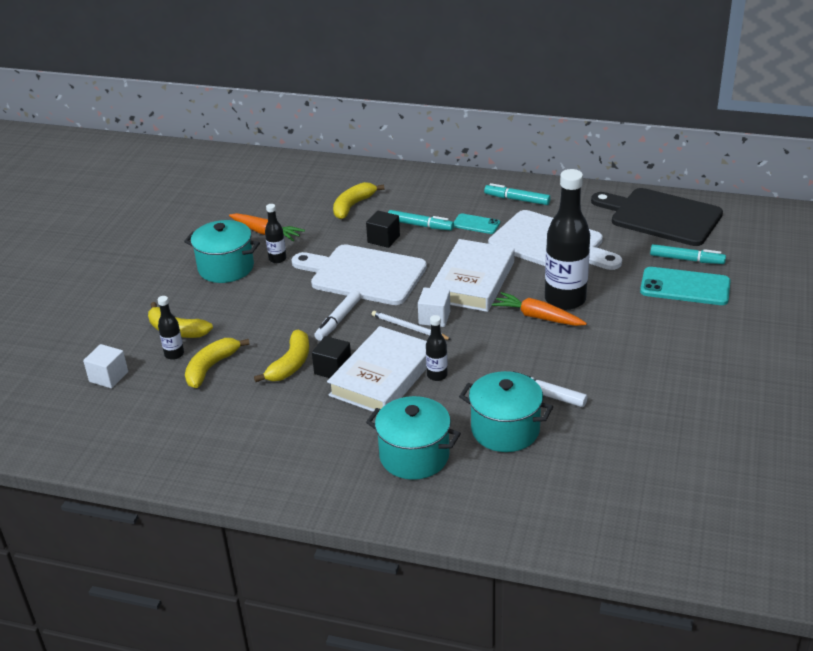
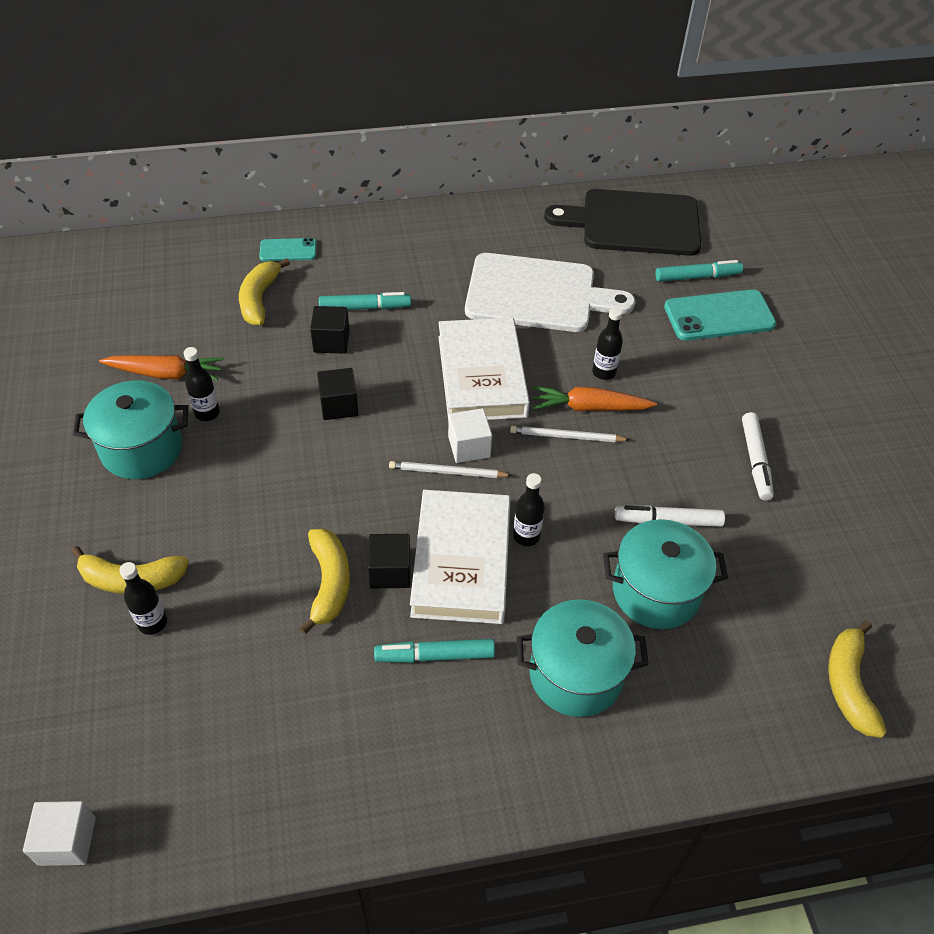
camera: 30 degrees left, 15 degrees up
(108, 377) = (74, 698): white cube -> white cube (67, 841)
(211, 367) = (221, 627): yellow banana -> yellow banana (849, 685)
(338, 320) = (350, 489): white marker -> white marker (755, 460)
(363, 275) = (339, 405): white cutting board -> black cube
(476, 224) = (433, 288): turquoise phone -> turquoise phone (288, 250)
(508, 329) = (566, 436): none -> white pencil
(517, 199) = (459, 238): turquoise marker -> turquoise marker (435, 655)
(565, 300) = (604, 372): black bottle -> black bottle, size x0.46

